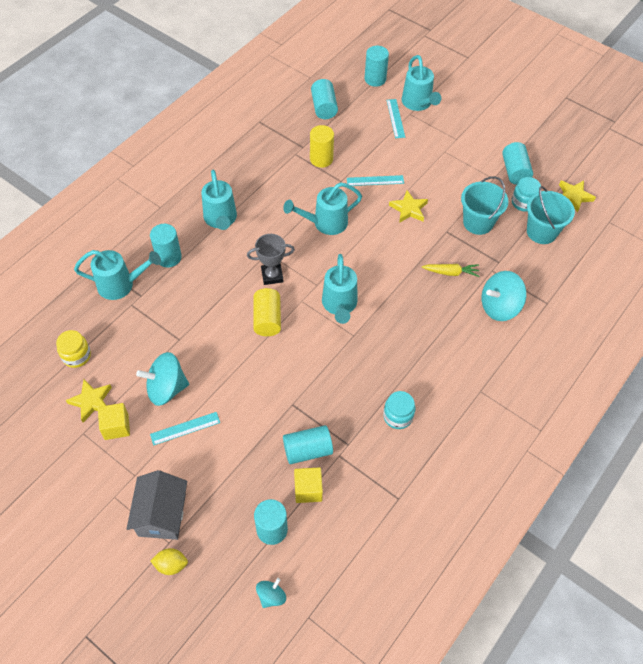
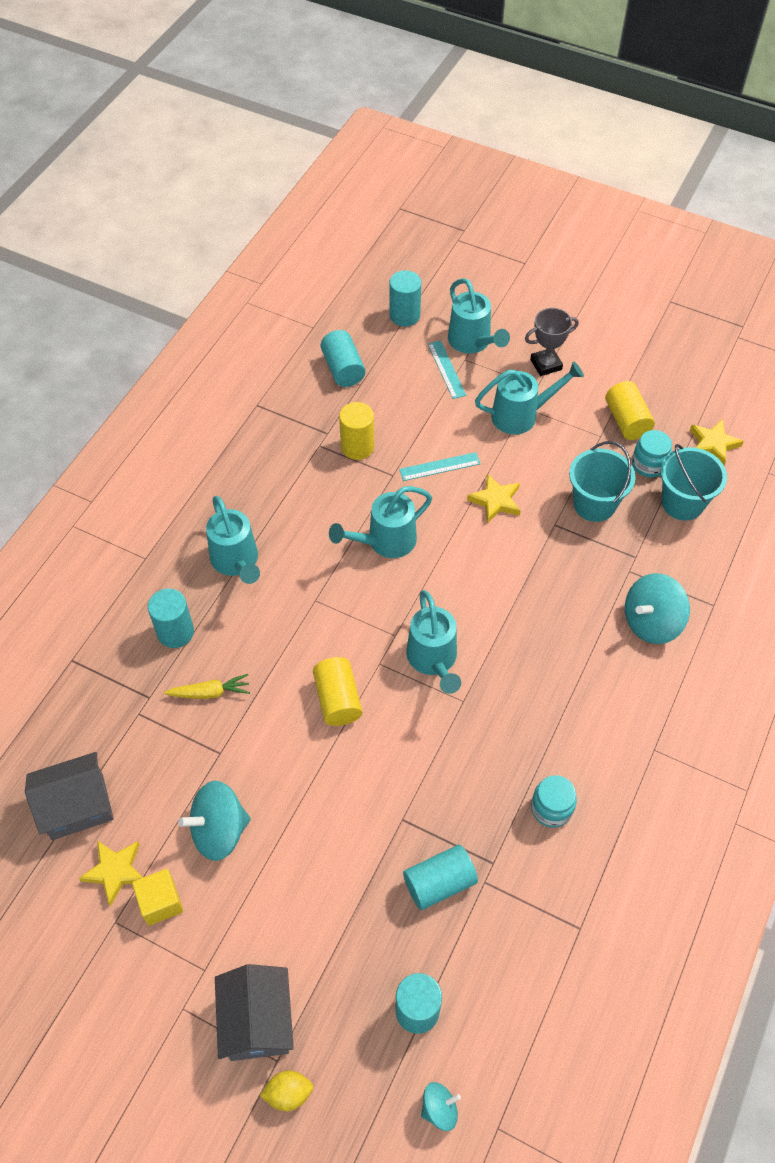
camera: 10 degrees left, 0 degrees up
(76, 356) = (77, 806): yellow jar -> grey house
(121, 285) = (117, 686): turquoise watering can -> turquoise watering can (521, 415)
(185, 428) = (260, 885): turquoise ruler -> none
(271, 596) = (439, 1109): turquoise spinning top -> turquoise spinning top turned 45 degrees clockwise
(272, 276) = (329, 633): grey trophy -> grey trophy (546, 364)
(308, 490) = (453, 941): yellow cube -> none
(451, 272) = (574, 584): yellow carrot -> yellow carrot (210, 692)
(515, 171) = (626, 421): turquoise cylinder -> yellow cylinder

